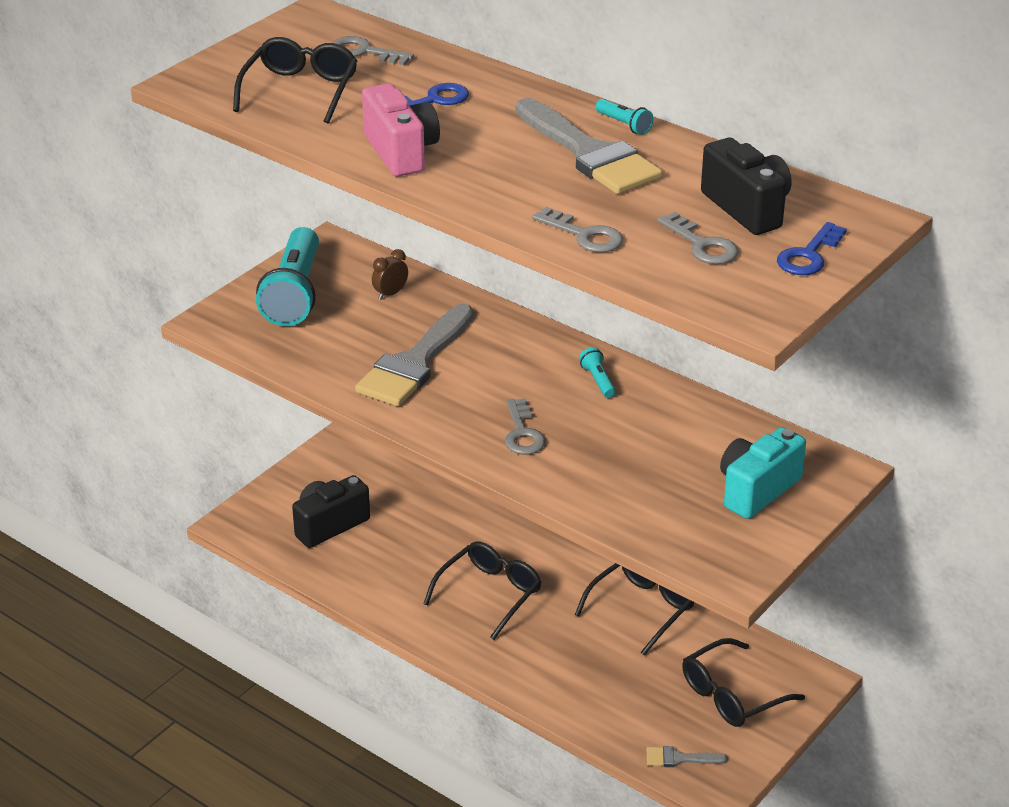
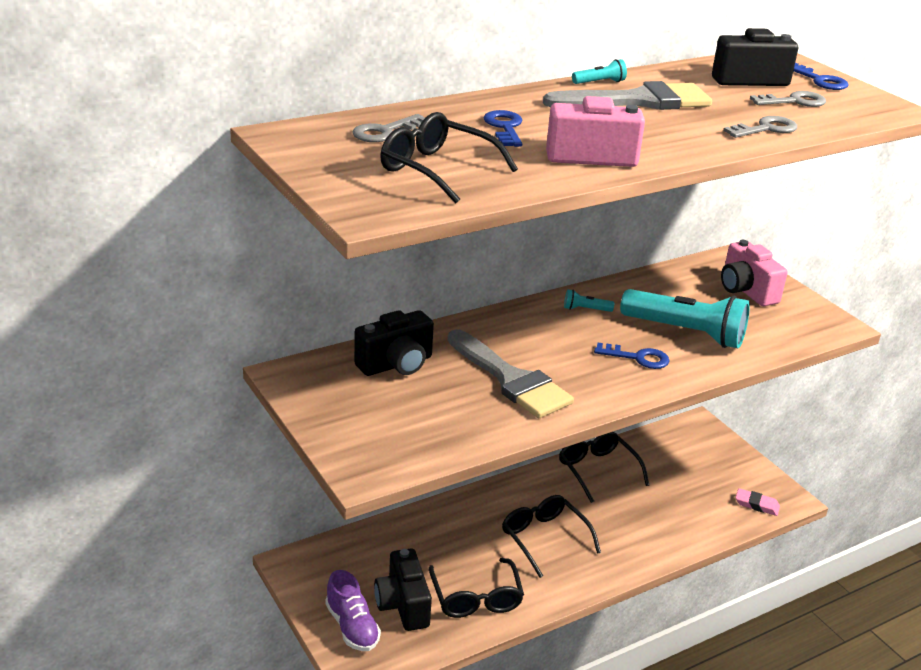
camera: 70 degrees left, 5 degrees down
(283, 503) = (352, 627): none -> purple shoe
(294, 294) = (354, 414): turquoise flashlight -> turquoise flashlight (685, 333)
(390, 294) = (396, 364): brown clock -> black camera
(522, 433) = (637, 358): grey key -> blue key
(679, 758) = (757, 505): grey brush -> pink eraser
(732, 695) = (702, 461): black glasses -> black glasses (476, 598)
(756, 490) = (746, 291): turquoise camera -> pink camera

